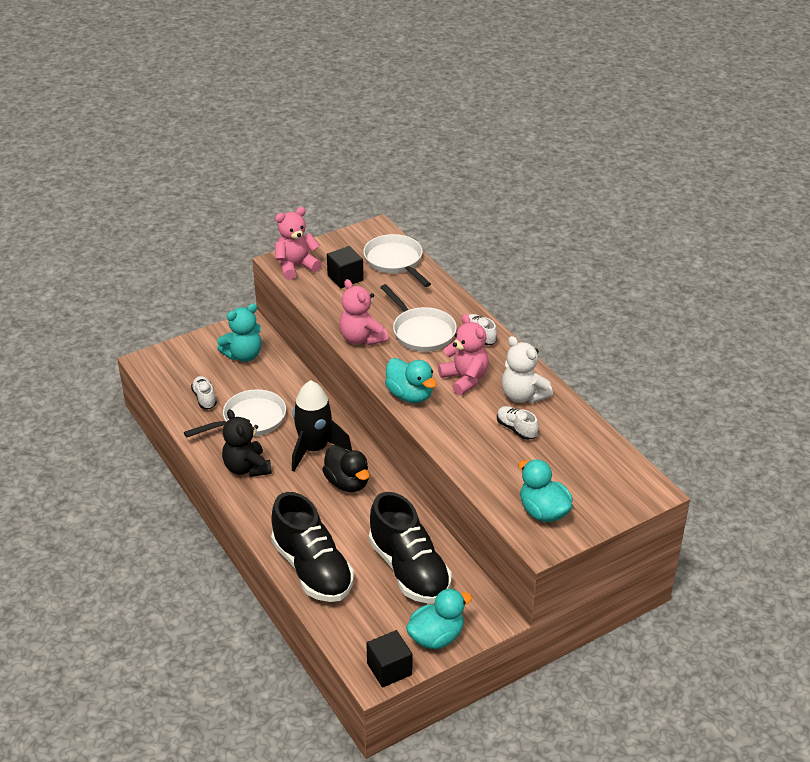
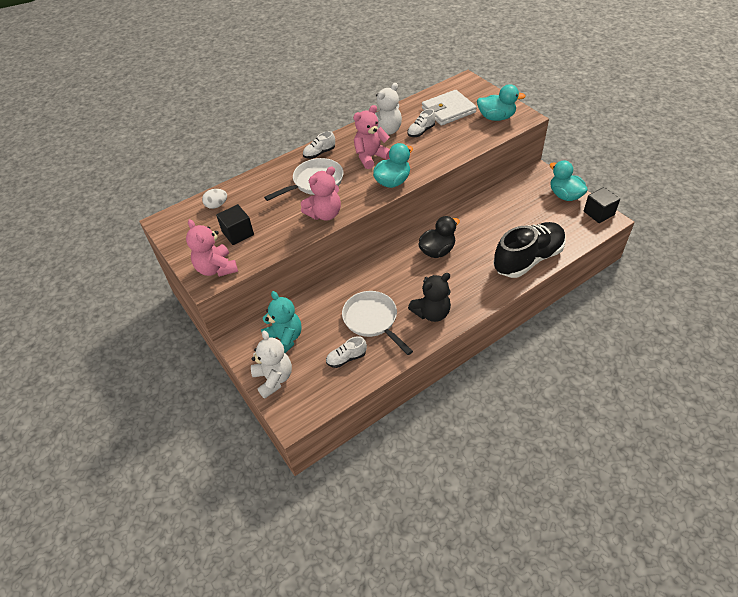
camera: 90 degrees left, 10 degrees up
(196, 349) = (274, 379): none -> white teddy bear
(314, 449) = (403, 274): black rocket -> none
(395, 261) = (217, 205): white pan -> white egg
(409, 570) = (513, 212): black shoe -> none
(543, 511) = (496, 117): turquoise duck -> turquoise duck turned 135 degrees counterclockwise
(567, 462) = (448, 110): none -> white wallet

